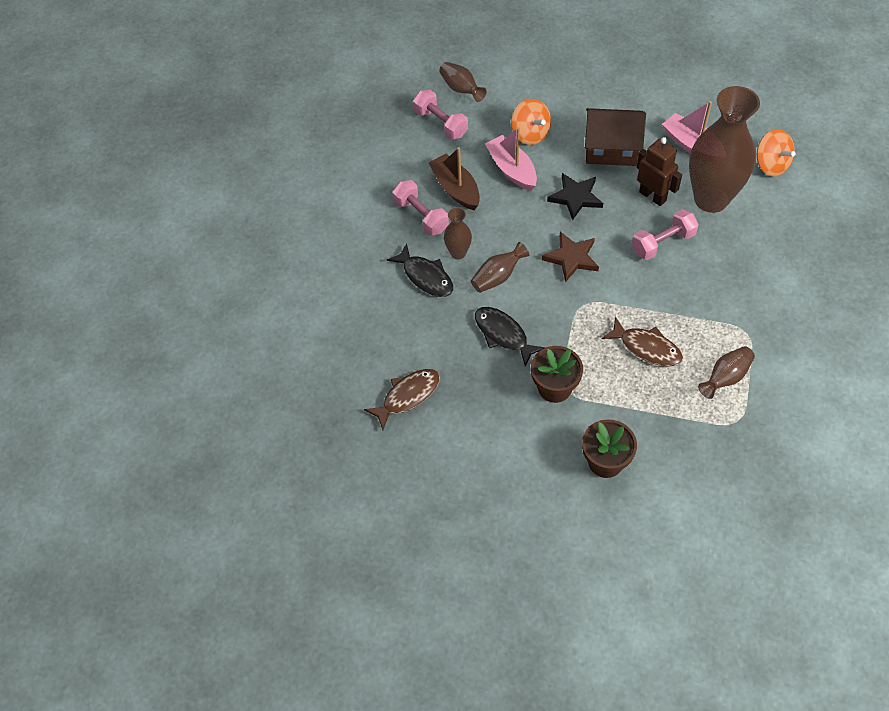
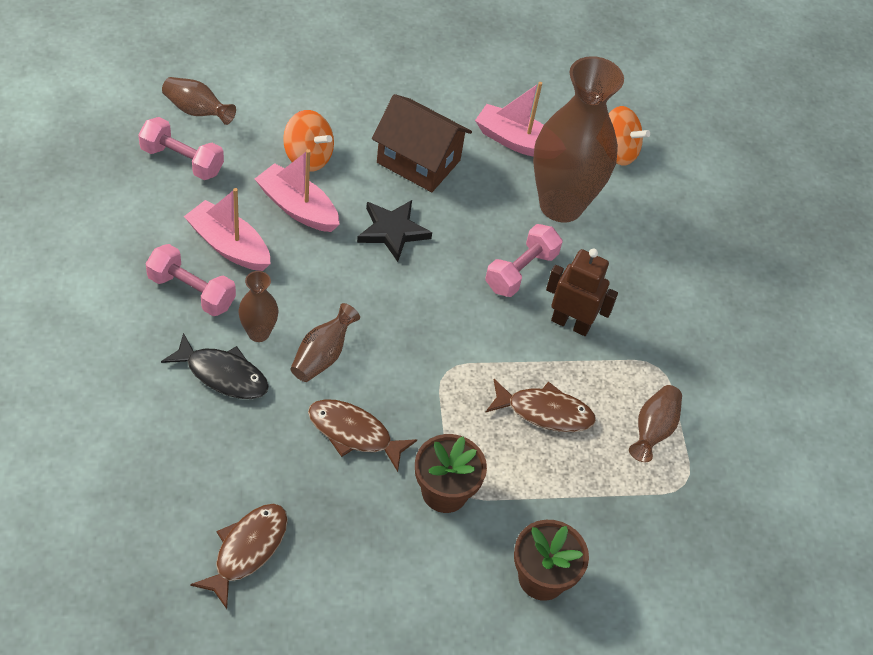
camera: 30 degrees left, 5 degrees down
(455, 188) = (229, 246): brown boat -> pink boat
(503, 334) = (354, 433): black fish -> brown fish
(571, 258) = (412, 312): brown star -> none
(611, 149) = (418, 161): brown house -> brown house turned 45 degrees clockwise
(652, 196) = (489, 213): brown robot -> brown robot (570, 323)

